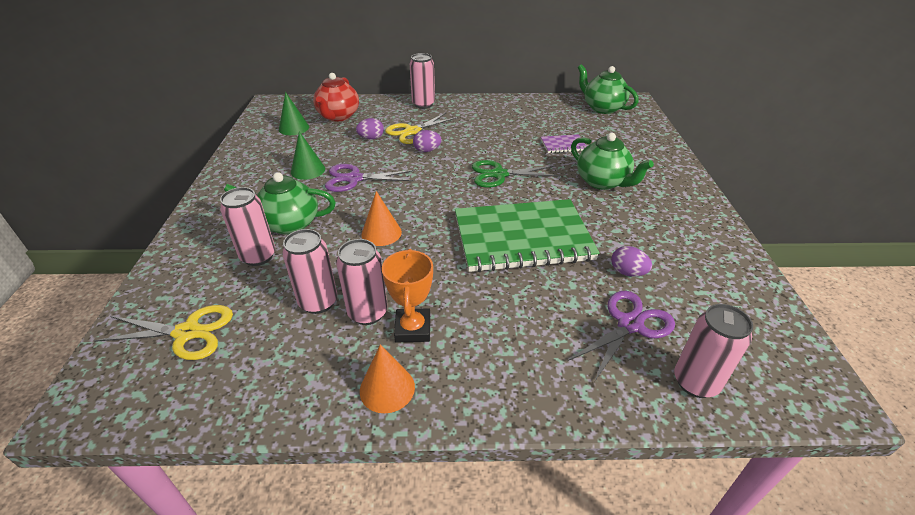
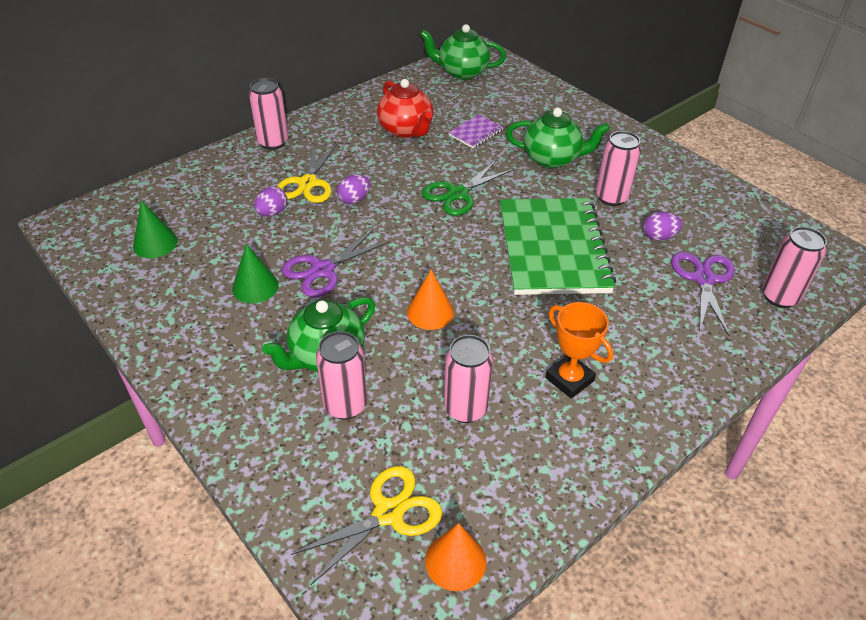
camera: 40 degrees left, 5 degrees up
(338, 116) = (190, 202): red teapot -> red teapot (406, 130)
(367, 313) = (518, 390): pink can -> pink can (611, 197)
(387, 388) = (611, 436): orange cone -> orange cone (455, 561)
(522, 238) = (552, 249): green notebook -> green notebook turned 45 degrees counterclockwise

